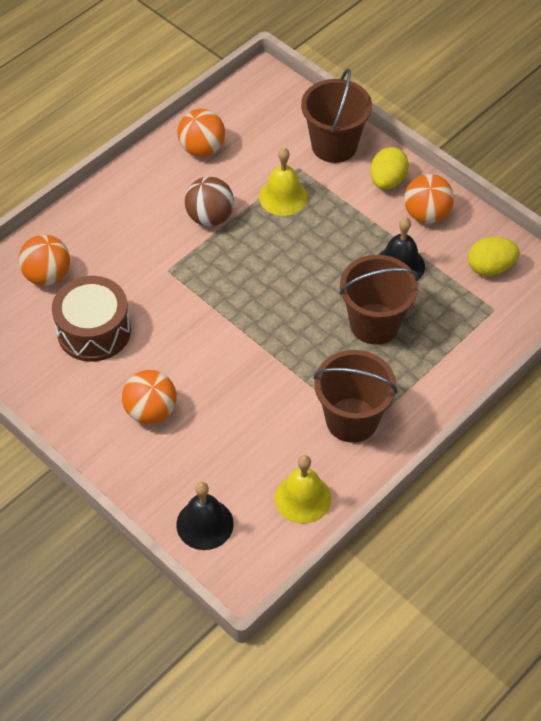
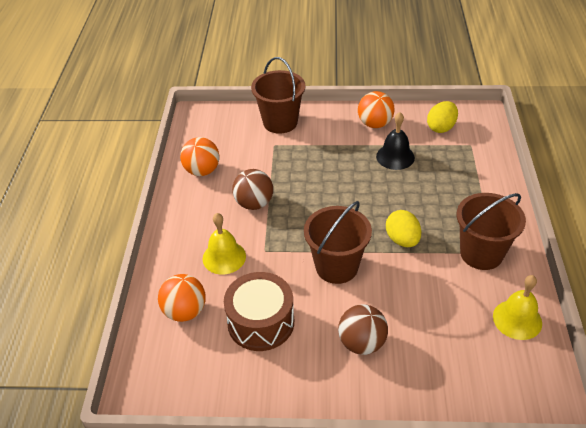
camera: 40 degrees left, 10 degrees down
(151, 411) = (362, 343): orange ball -> brown ball
(205, 524) = (486, 386): black bell -> none
(283, 197) = (284, 165): yellow bell -> yellow bell (224, 257)
(374, 324) = (423, 194): brown bucket -> brown bucket (336, 267)
(387, 181) = (332, 121): yellow egg -> yellow egg (402, 240)

